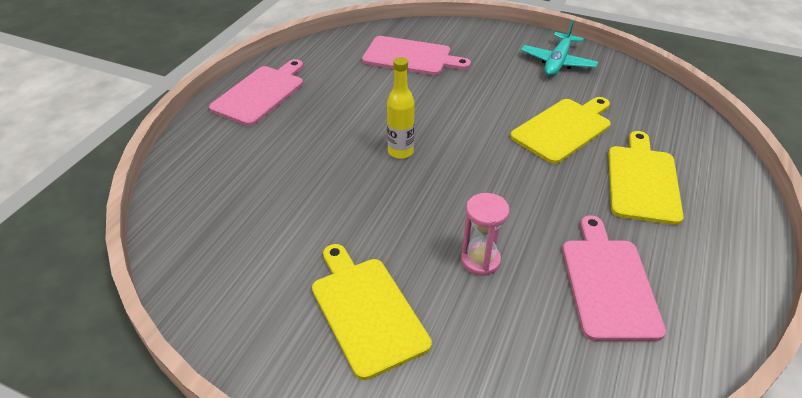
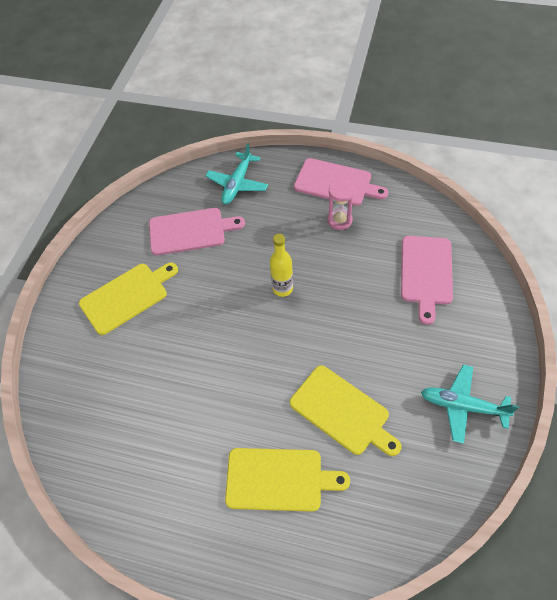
camera: 85 degrees right, 15 degrees up
(210, 174) = (237, 184): none -> turquoise plane
(480, 260) = (173, 356): pink hourglass -> pink hourglass (339, 220)
(608, 283) = (157, 442): pink cutting board -> pink cutting board (190, 231)

